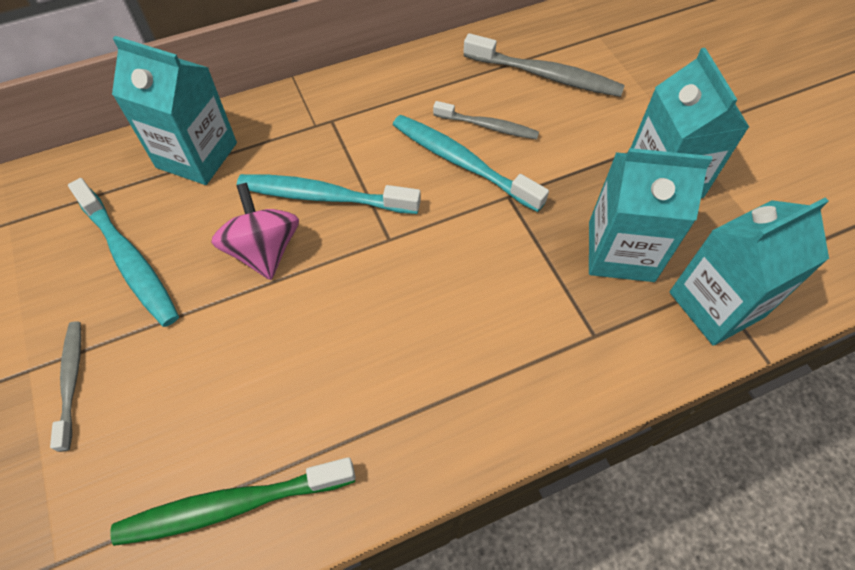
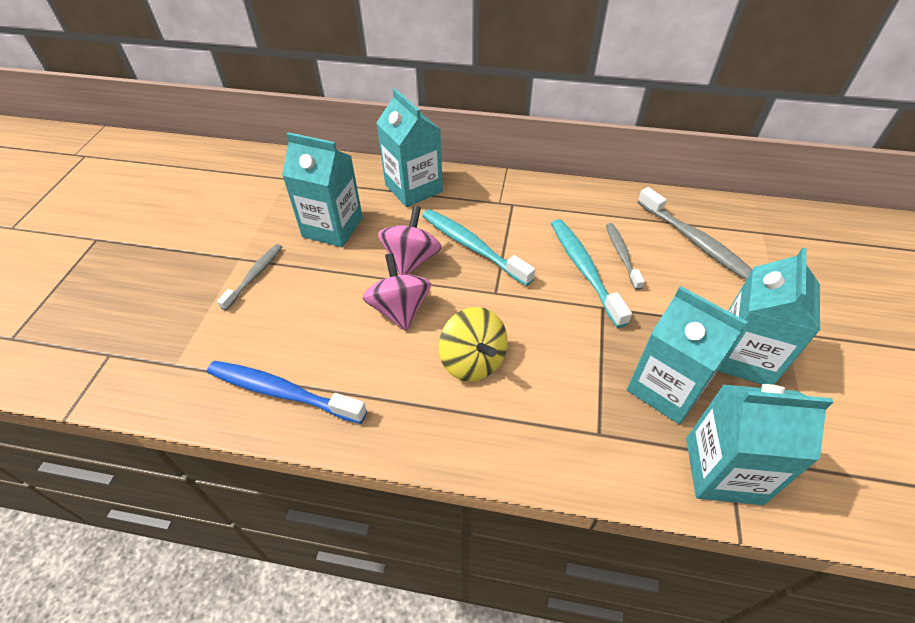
camera: 35 degrees right, 10 degrees down
(129, 260) = (332, 227): turquoise toothbrush -> turquoise carton
(232, 505) = (282, 392): green toothbrush -> blue toothbrush
(296, 319) = (400, 309): none -> pink spinning top
(422, 332) = (473, 361): none -> yellow spinning top
(488, 126) = (622, 255): grey toothbrush -> grey toothbrush turned 150 degrees counterclockwise

